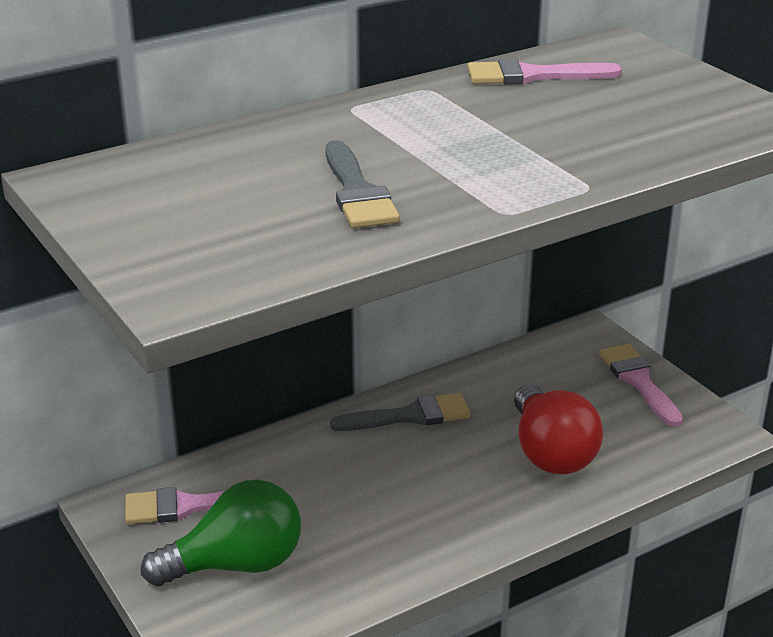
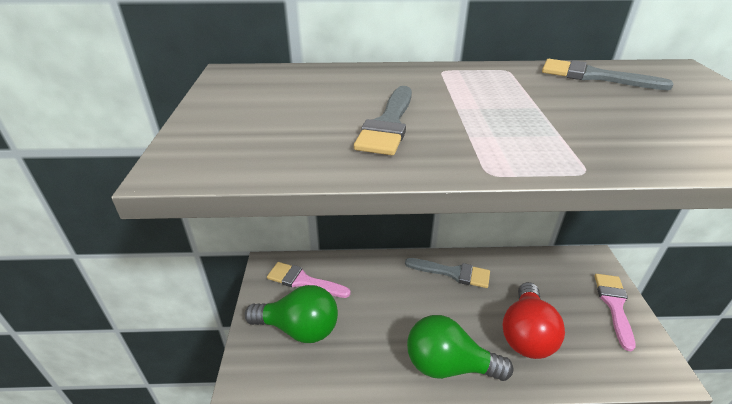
camera: 30 degrees right, 5 degrees up
(475, 524) = (448, 365): none -> green light bulb
(532, 76) = (593, 76): pink brush -> grey brush

